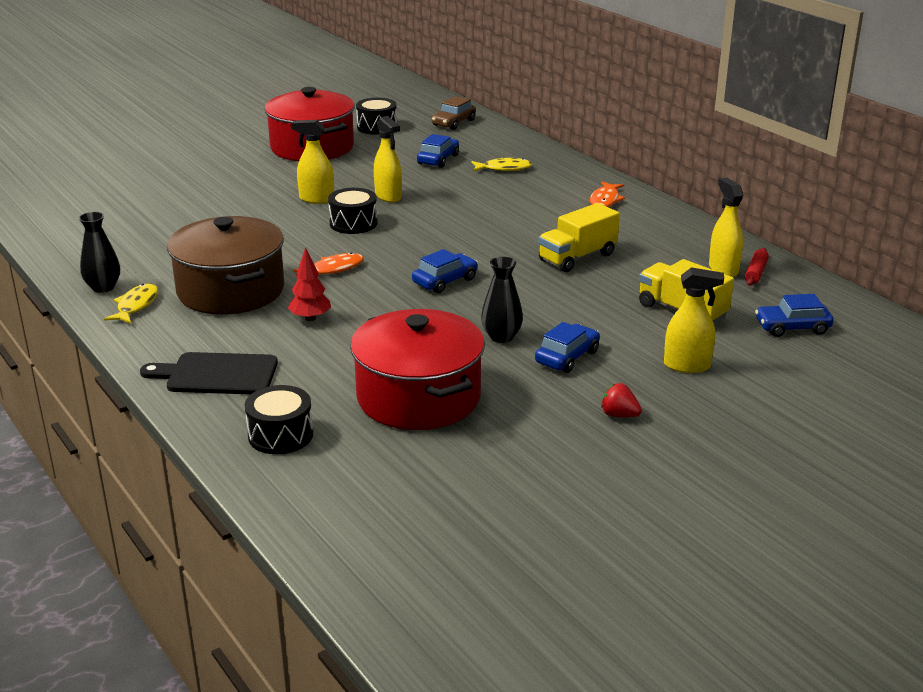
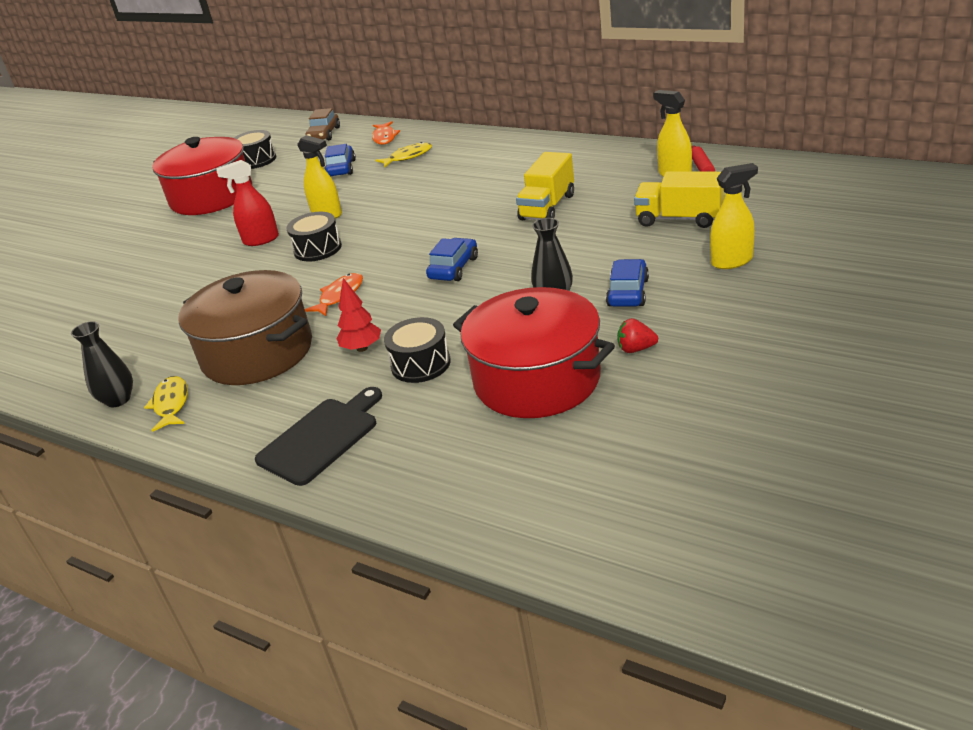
camera: 20 degrees left, 5 degrees up
(217, 374) = (321, 438): black cutting board -> black cutting board turned 150 degrees clockwise
(280, 435) = (443, 470): black drum -> black drum (420, 364)
(316, 199) = (260, 240): yellow spray bottle -> red spray bottle
(605, 200) = (521, 153): orange fish -> orange fish (384, 137)
(619, 415) = (723, 324): red strawberry -> red strawberry (636, 349)
(792, 327) = (777, 200): blue car -> none

